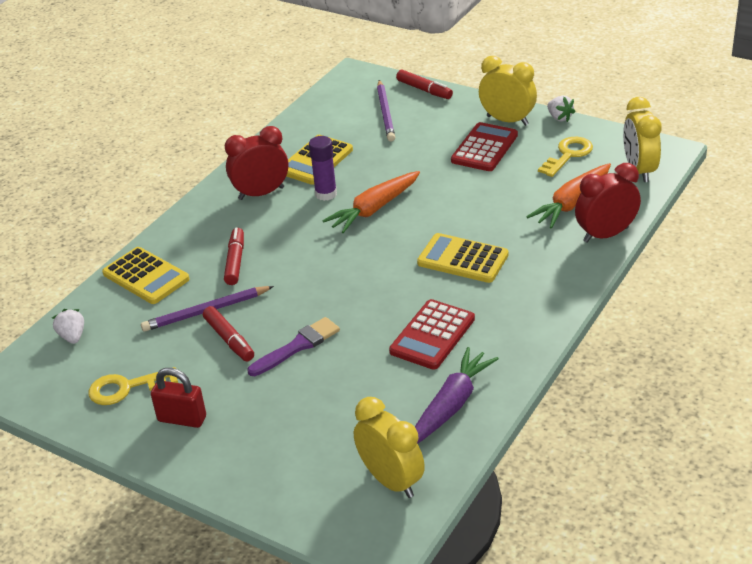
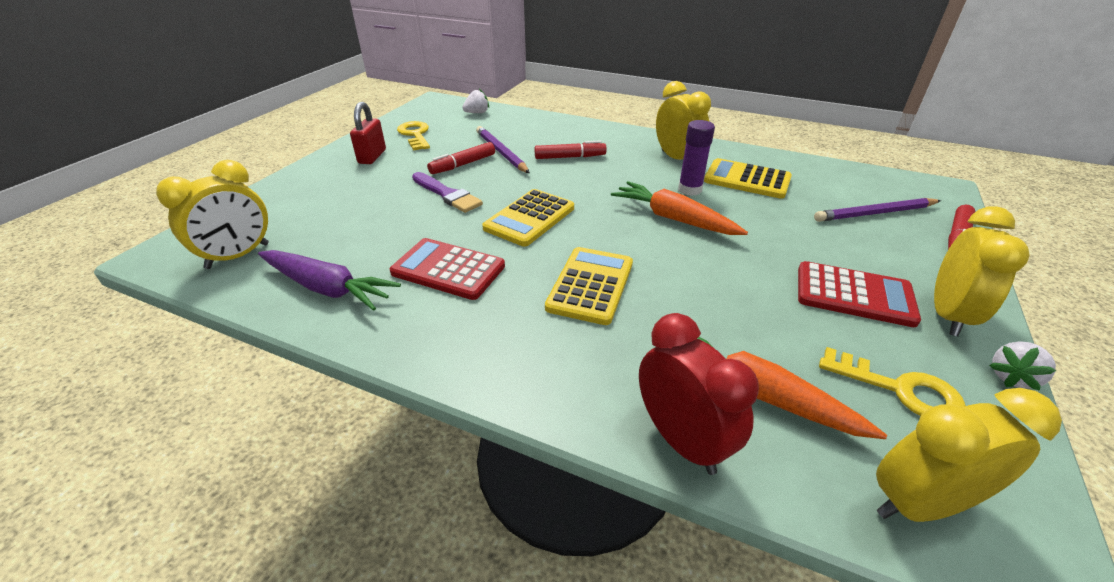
camera: 80 degrees right, 0 degrees up
(146, 276) = (546, 127): yellow calculator -> yellow calculator (530, 218)
(261, 193) = (677, 158): red clock -> yellow clock

